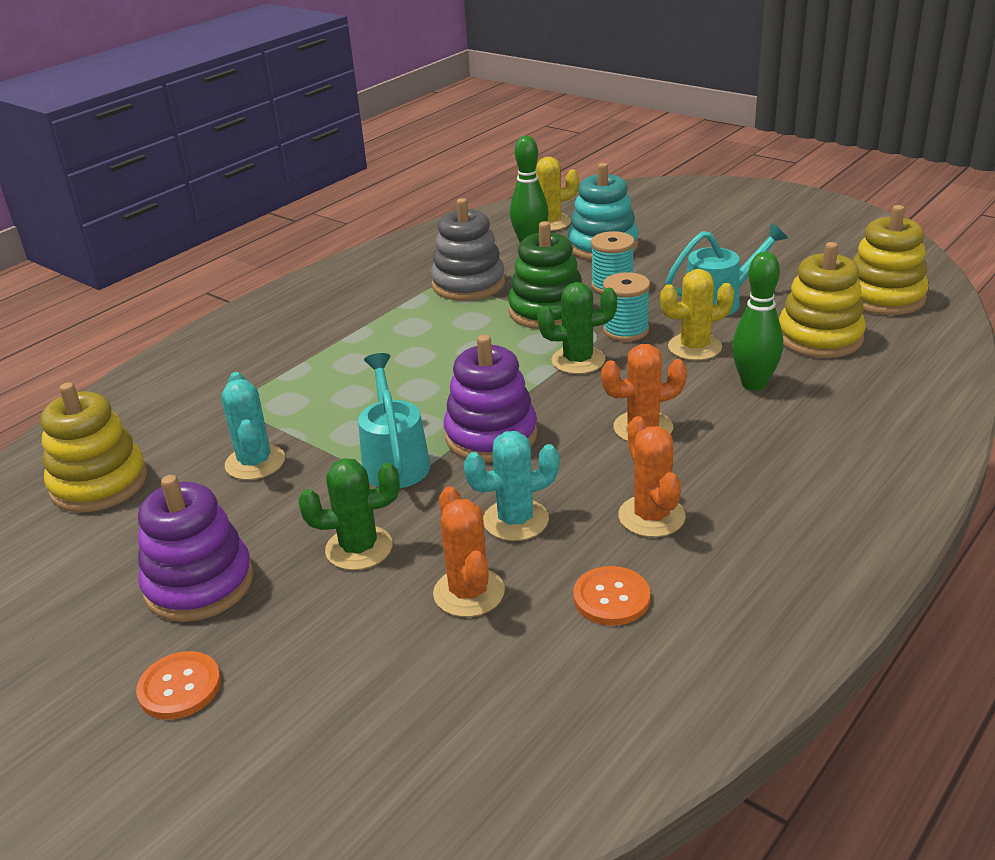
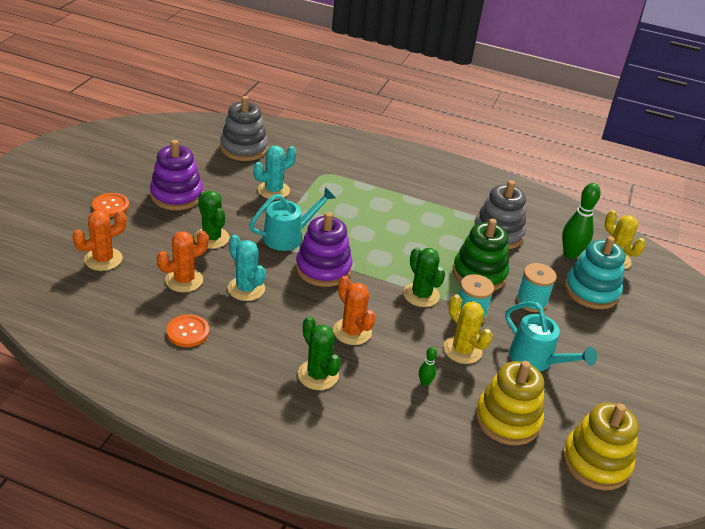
camera: 65 degrees right, 5 degrees up
(99, 483) = (244, 148): yellow stacking toy -> grey stacking toy
(651, 516) = (262, 342): orange cactus -> orange cactus (103, 259)
(731, 470) = (318, 375): none -> green cactus
(754, 384) = (424, 383): green bowling pin -> green bowling pin, size x0.48

